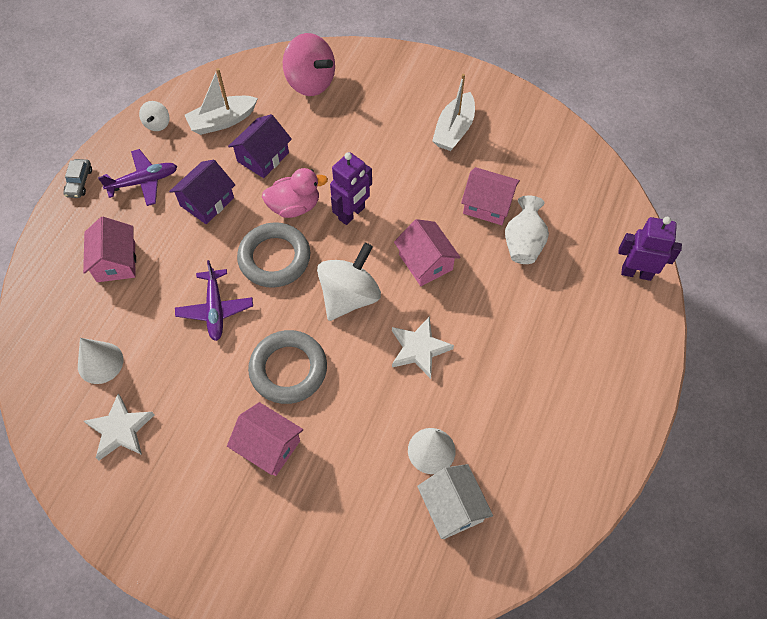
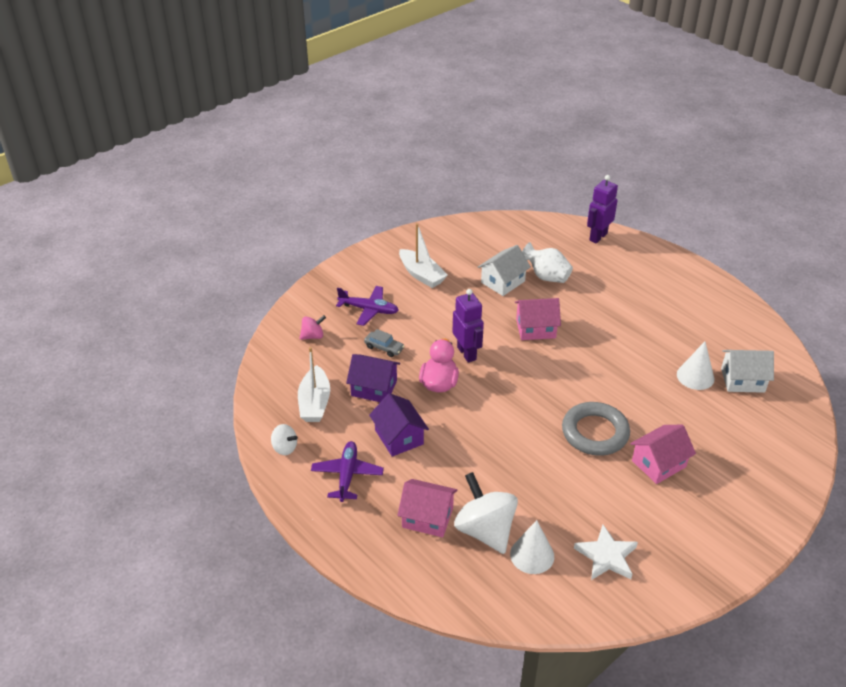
camera: 65 degrees left, 20 degrees down
(79, 182) = (315, 524): grey car -> grey car (384, 348)
(215, 309) = (515, 461): purple plane -> purple plane (369, 310)
(263, 157) = (374, 388): purple house -> purple house turned 45 degrees counterclockwise
(274, 258) = (484, 411): grey ring -> none
(310, 82) = (313, 336): pink spinning top -> pink spinning top, size x0.50
(349, 296) = (545, 378): white spinning top -> white spinning top (485, 530)
(419, 349) = (609, 356): white star -> none
(487, 205) = (503, 282): pink house -> white house

